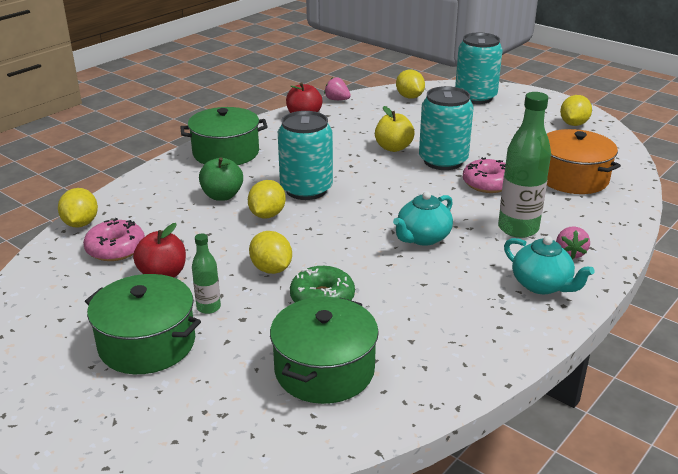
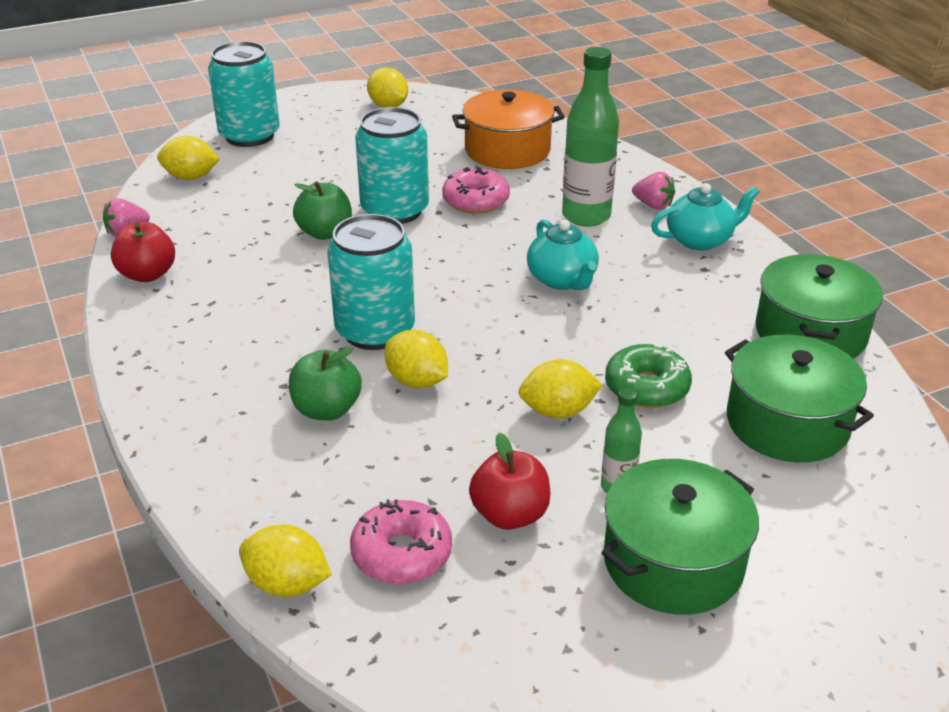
camera: 65 degrees left, 5 degrees up
(226, 153) = (189, 375): green pot -> green pot (810, 333)
(393, 148) = (325, 233): yellow apple -> green apple

